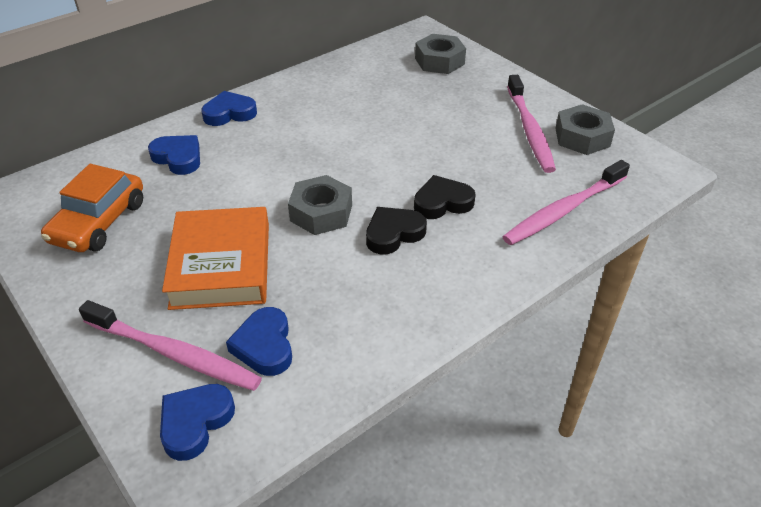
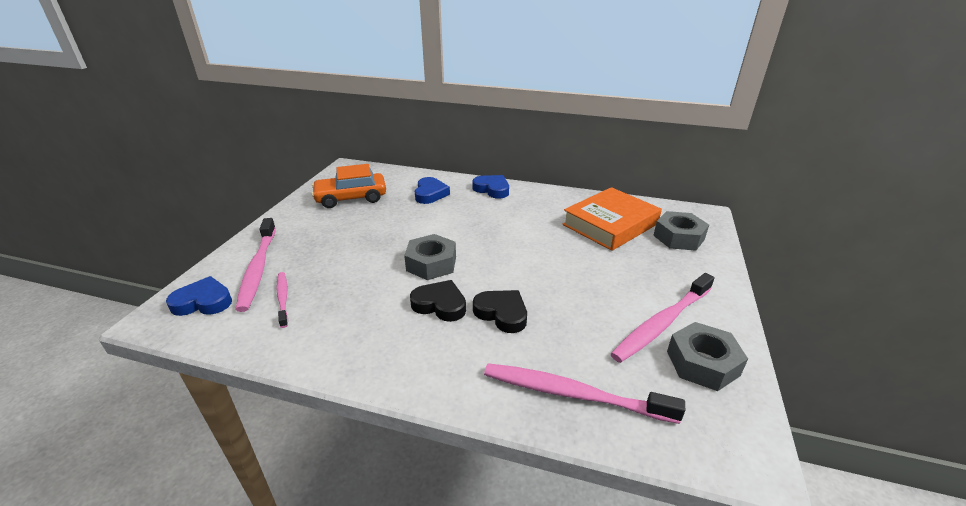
camera: 55 degrees right, 10 degrees down
(221, 265) = (346, 250): orange book -> orange book (610, 224)
(264, 346) = (283, 298): blue heart -> pink toothbrush

